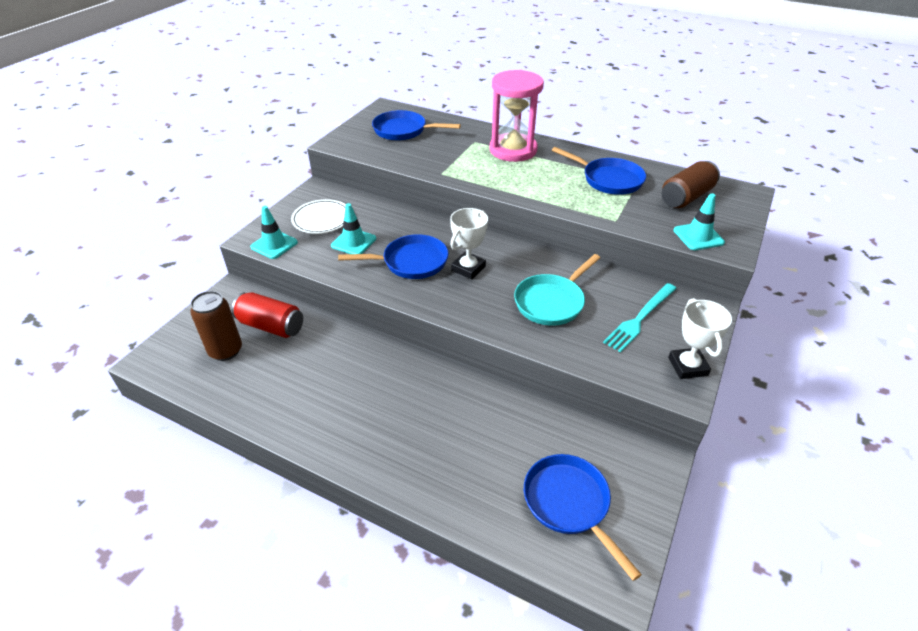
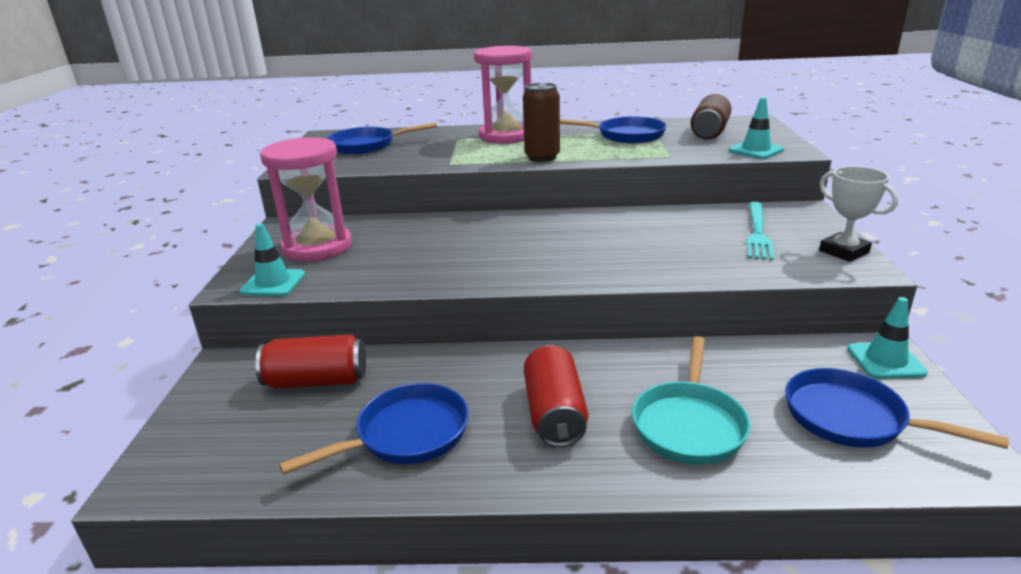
camera: 25 degrees left, 15 degrees down
(226, 351) = (269, 428): brown can -> brown can (542, 157)
(322, 219) = (317, 247): white plate -> pink hourglass
(353, 242) = (381, 255): turquoise traffic cone -> turquoise traffic cone (885, 361)
(384, 411) = (555, 413): none -> red can
(411, 262) = (471, 254): blue pan -> blue pan (406, 434)
(468, 268) = (542, 242): white trophy -> none
(551, 302) = (660, 243): turquoise pan -> turquoise pan (689, 424)

